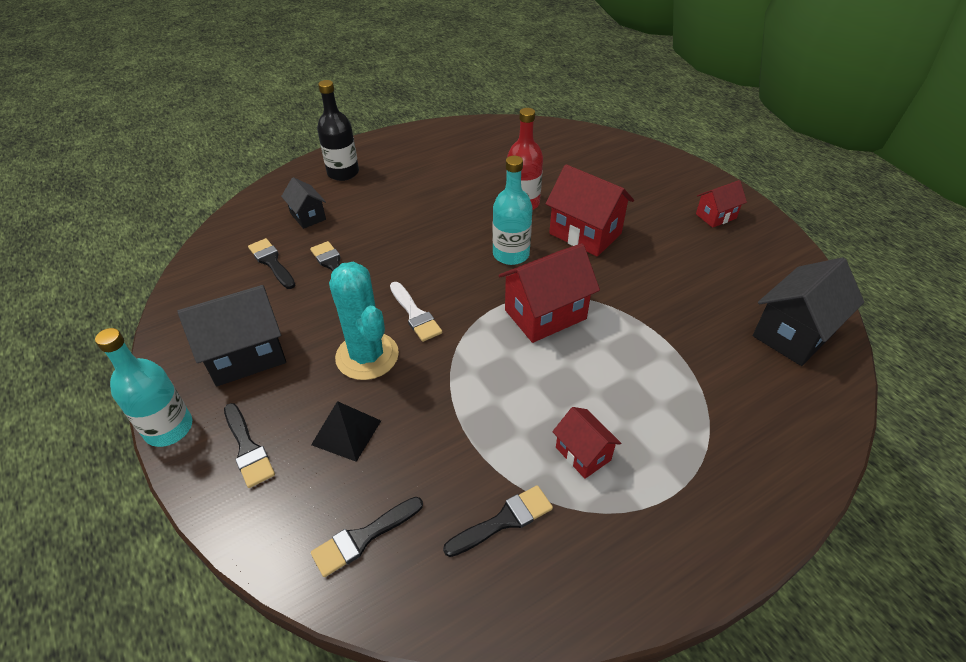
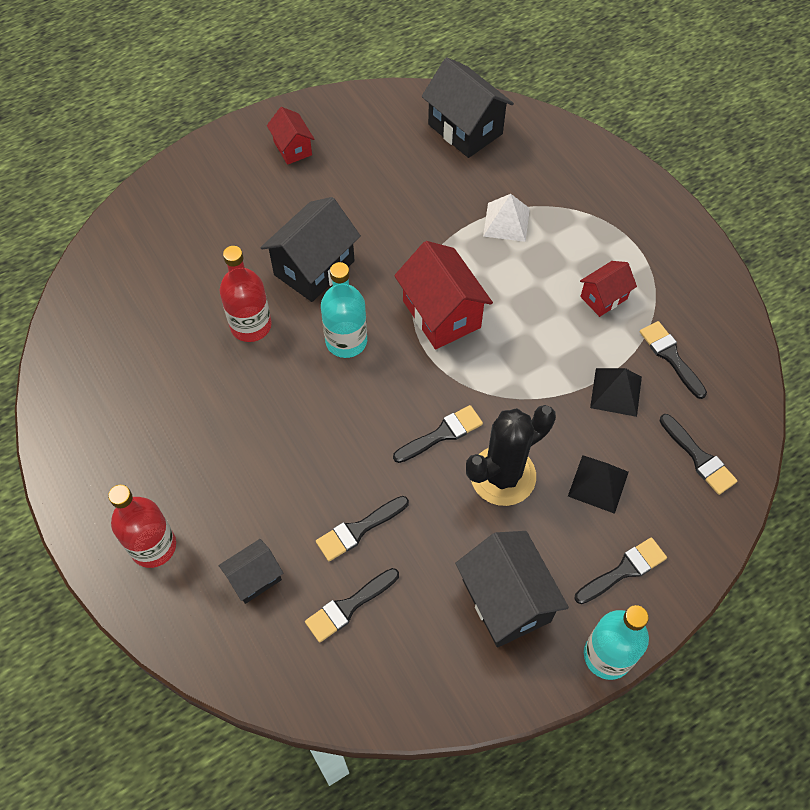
camera: 90 degrees left, 15 degrees up
(343, 173) = (153, 546): black bottle -> red bottle
(367, 356) = (503, 476): turquoise cactus -> black cactus
(415, 314) = (442, 434): white brush -> black brush
(455, 457) = (616, 392): none -> black pyramid
(585, 233) = (314, 268): red house -> black house
(672, 366) = (506, 222): none -> white pyramid

